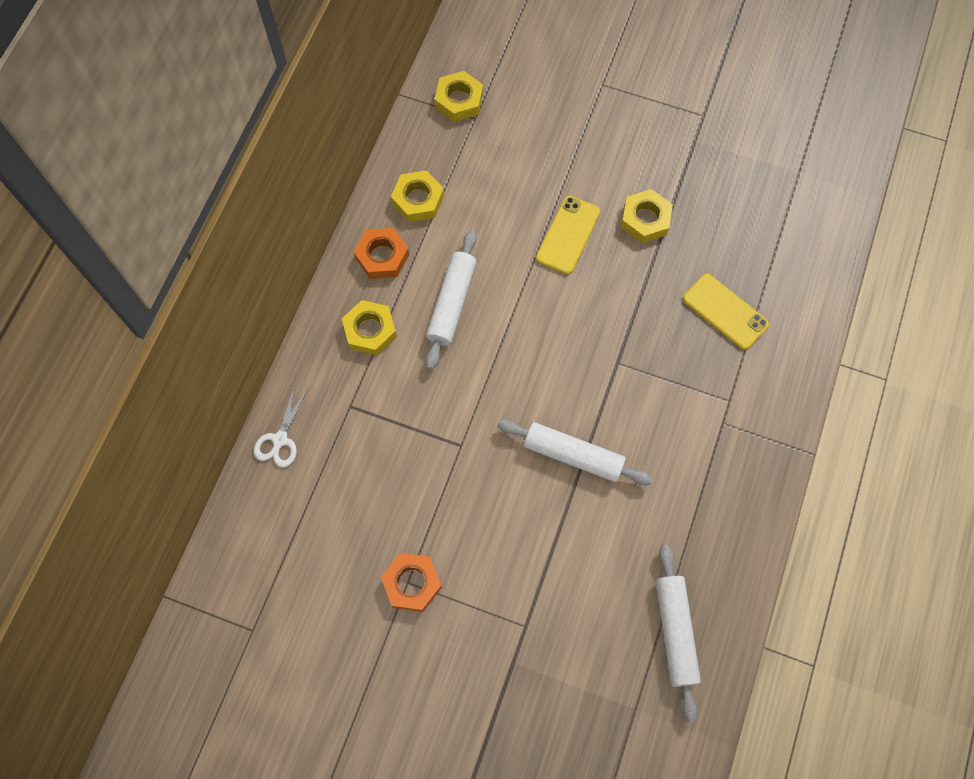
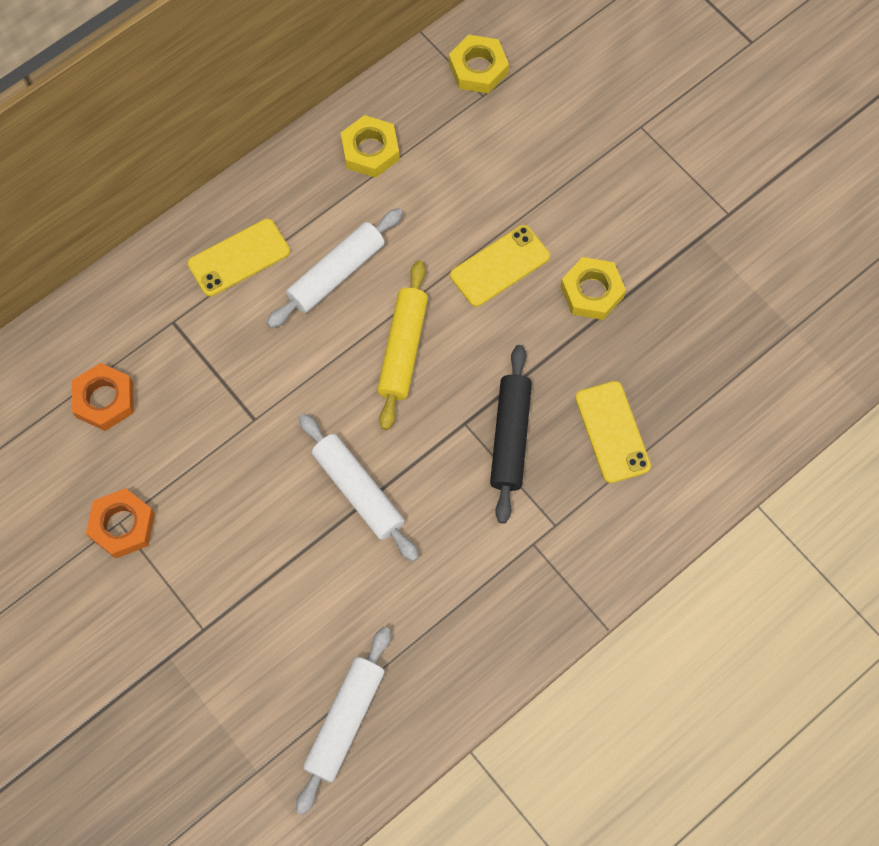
camera: 30 degrees right, 0 degrees up
(280, 440) = (86, 318): white scissors -> none
(370, 330) = (239, 258): yellow nut -> yellow phone
(382, 256) = (298, 190): orange nut -> orange nut (104, 400)
(537, 333) = (403, 349): none -> yellow rolling pin
(656, 355) = (510, 437): none -> black rolling pin

